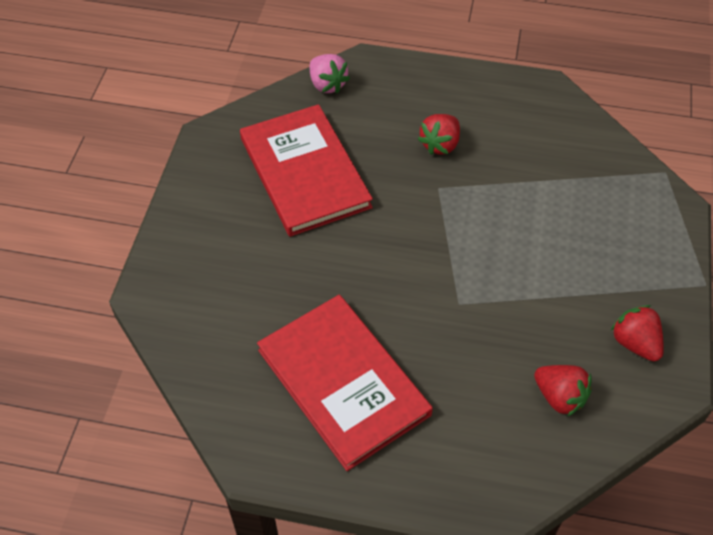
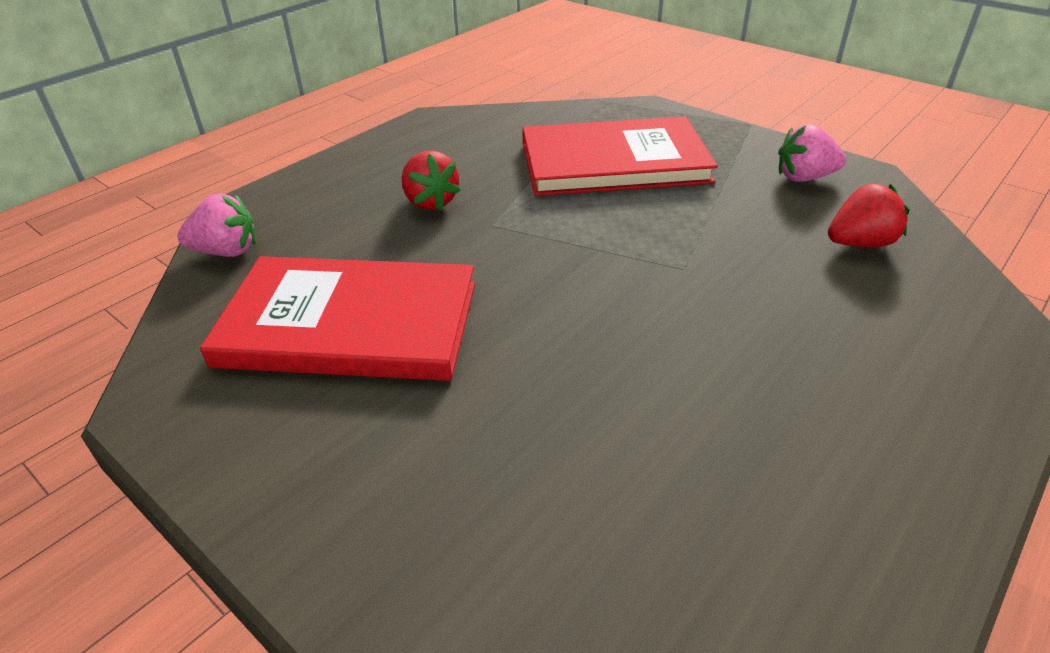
camera: 60 degrees left, 15 degrees down
(343, 382) = (765, 418): red book -> red book (614, 162)
(635, 343) = (804, 178): red strawberry -> pink strawberry

